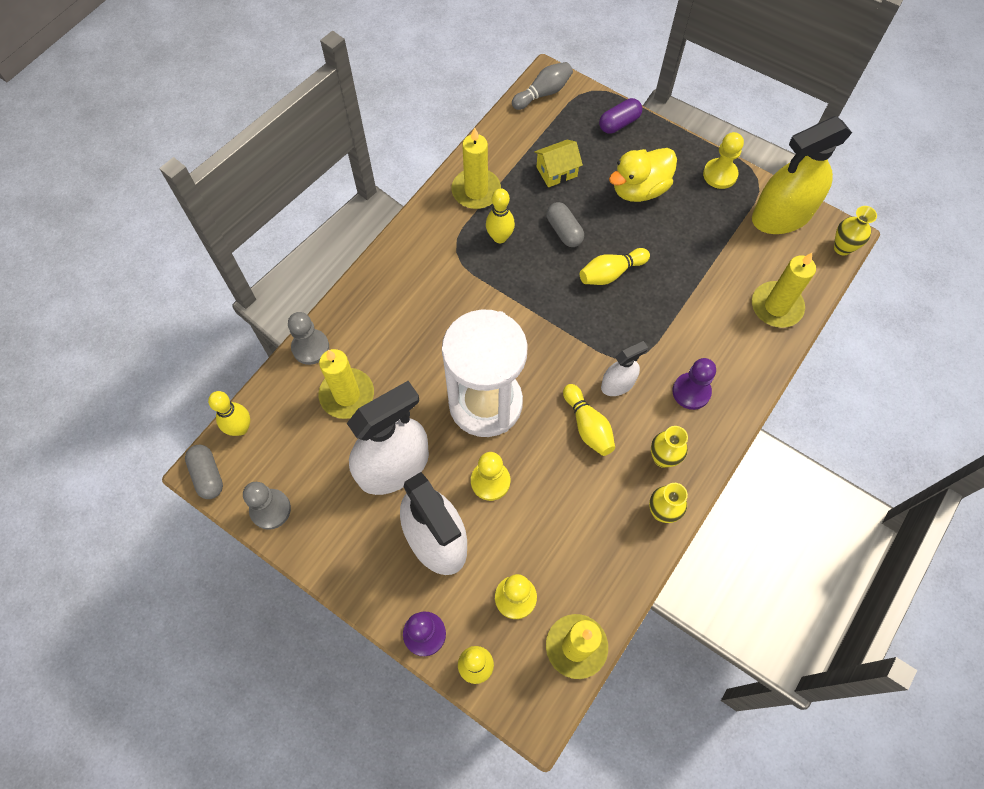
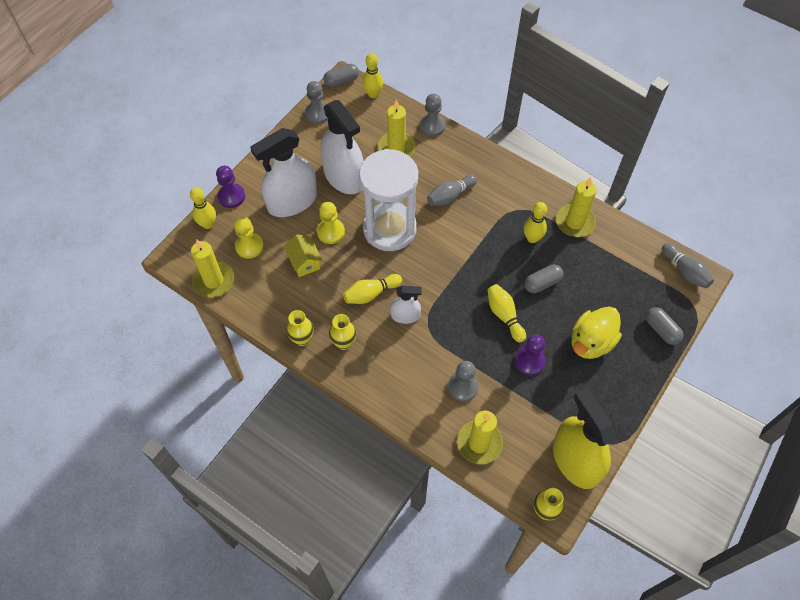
camera: 90 degrees right, 5 degrees down
(433, 327) = (450, 196): none -> grey bowling pin
(556, 172) = (601, 279): yellow house -> yellow house (304, 262)
(618, 384) = (405, 315): white spray bottle -> white spray bottle turned 60 degrees counterclockwise
(619, 123) = (661, 330): purple capsule -> grey capsule
(639, 189) = (591, 342): yellow duck -> yellow duck turned 105 degrees counterclockwise
(691, 392) = (398, 367): purple pawn -> purple pawn (529, 361)
(709, 321) = (463, 387): none -> grey pawn
(720, 174) = (615, 410): yellow pawn -> none

